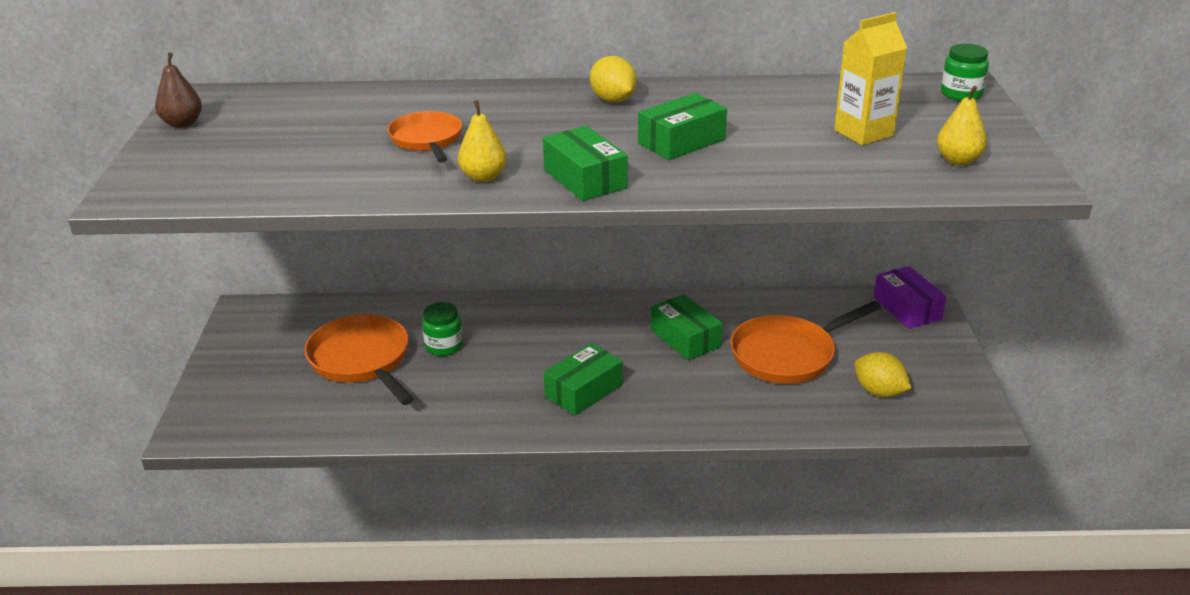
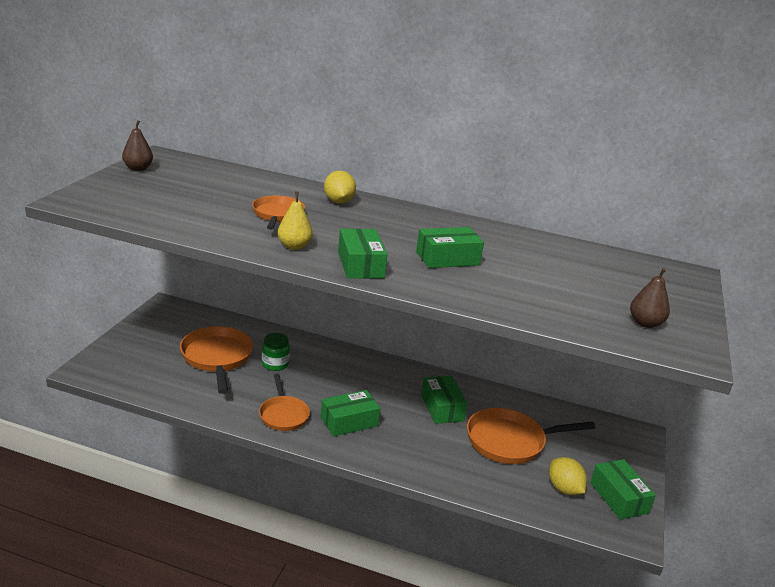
camera: 15 degrees right, 5 degrees down
(496, 408) = (283, 415): none -> orange pan
(613, 100) = (422, 221): yellow lemon -> yellow lemon (338, 201)
(863, 133) = (586, 286): yellow carton -> none
(907, 308) = (621, 435): purple box -> none
(943, 382) = (619, 498): none -> green box
(958, 160) = (645, 323): yellow pear -> brown pear
(961, 94) = (684, 279): green jar -> none

